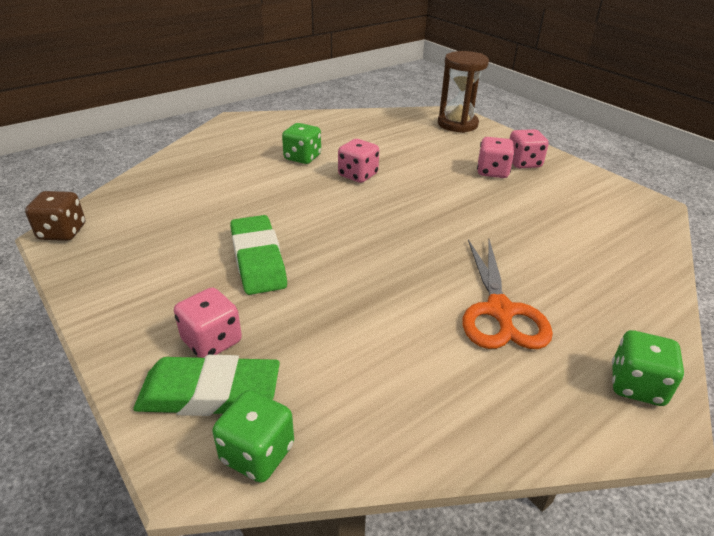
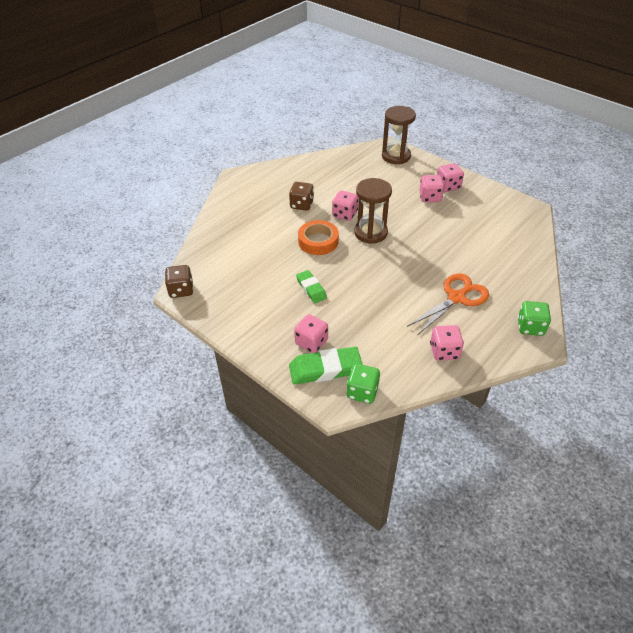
camera: 10 degrees left, 10 degrees up
(258, 260) = (311, 289): green eraser -> green eraser, size x0.63
(302, 158) = (301, 205): green dice -> brown dice
(303, 201) = (318, 241): none -> orange tape
(387, 201) = (370, 233): none -> brown hourglass
(452, 402) = (444, 351): none -> pink dice
(500, 311) = (456, 298): orange scissors -> orange scissors turned 120 degrees counterclockwise

